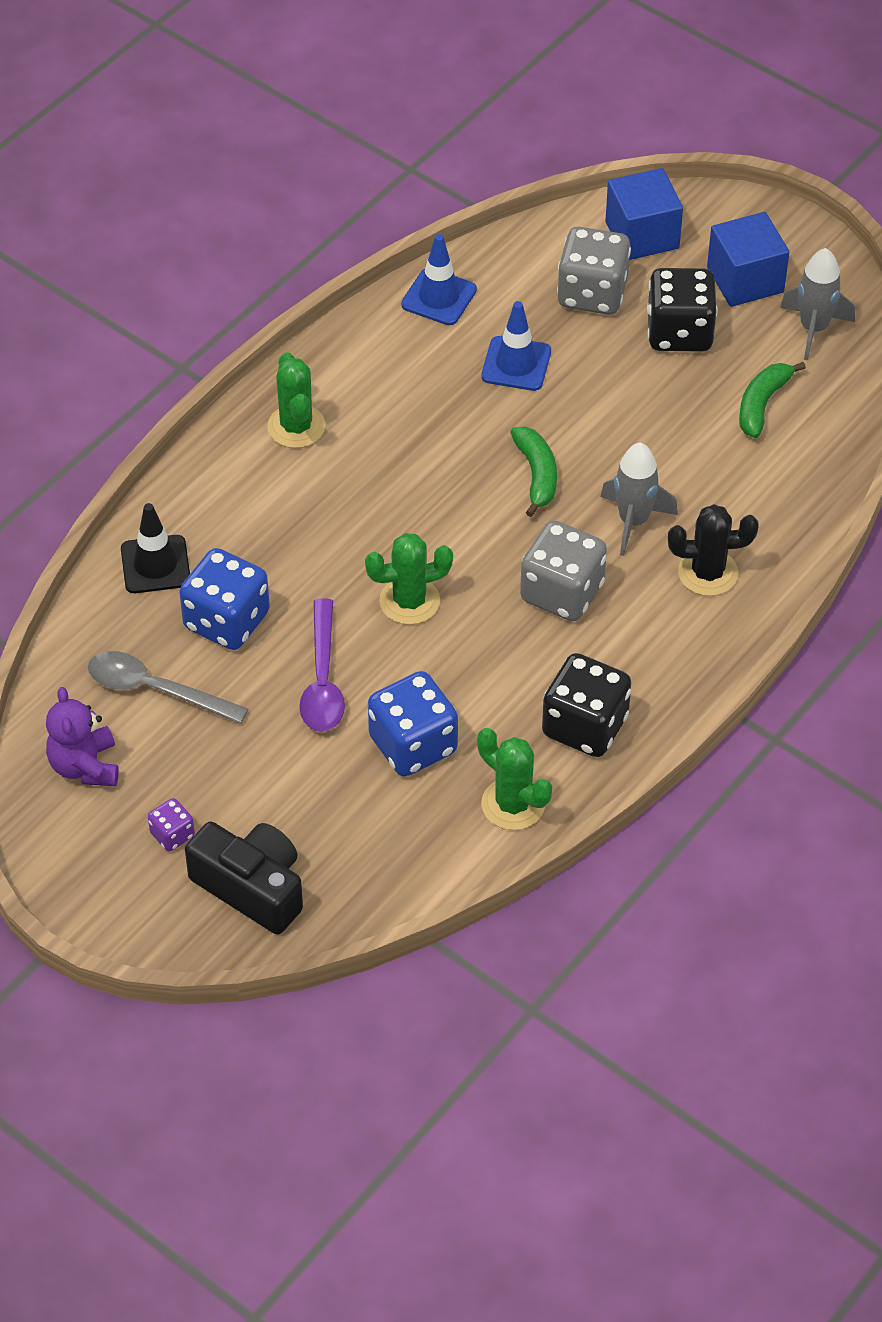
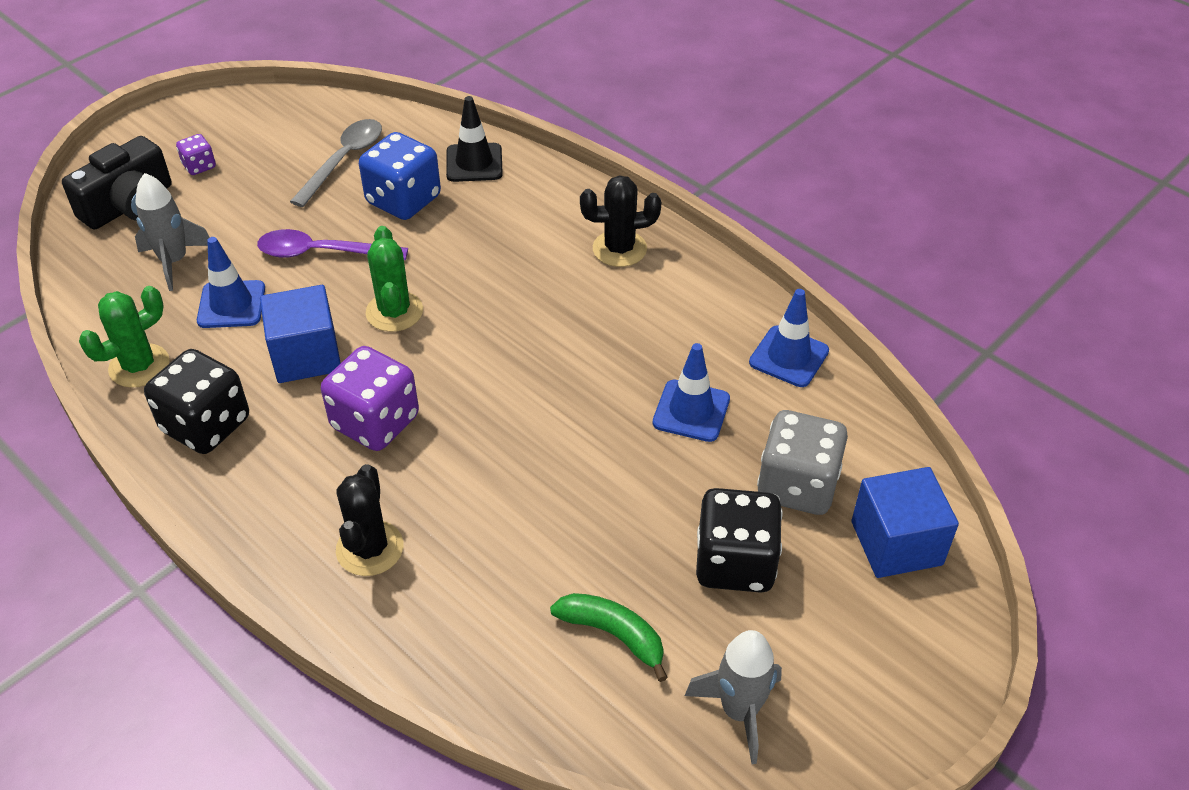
camera: 95 degrees right, 5 degrees down
(85, 766) = (282, 125): purple teddy bear -> none
(296, 427) = (619, 249): green cactus -> black cactus
(413, 745) = (231, 305): blue dice -> blue traffic cone
(536, 475) = (534, 415): green banana -> none
(562, 592) = (375, 422): grey dice -> purple dice
(633, 521) = (456, 490): grey rocket -> grey rocket (174, 261)
(745, 280) = (825, 643): blue cube -> blue cube (306, 355)

